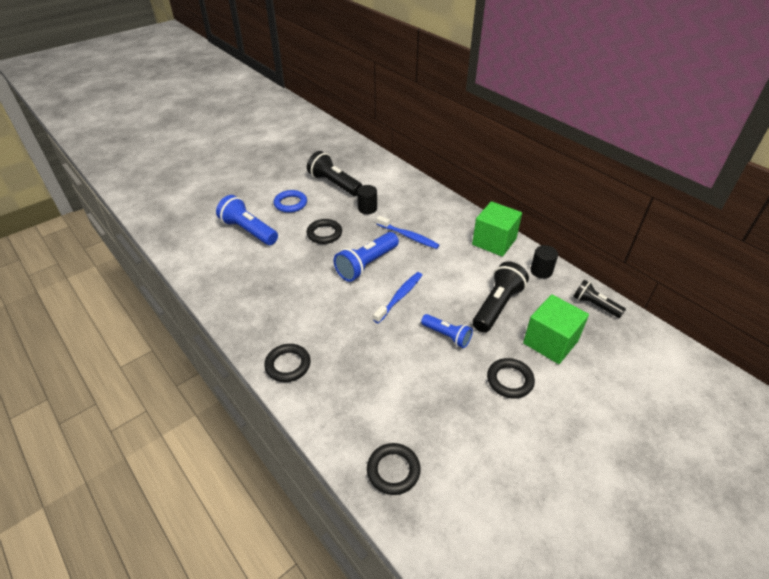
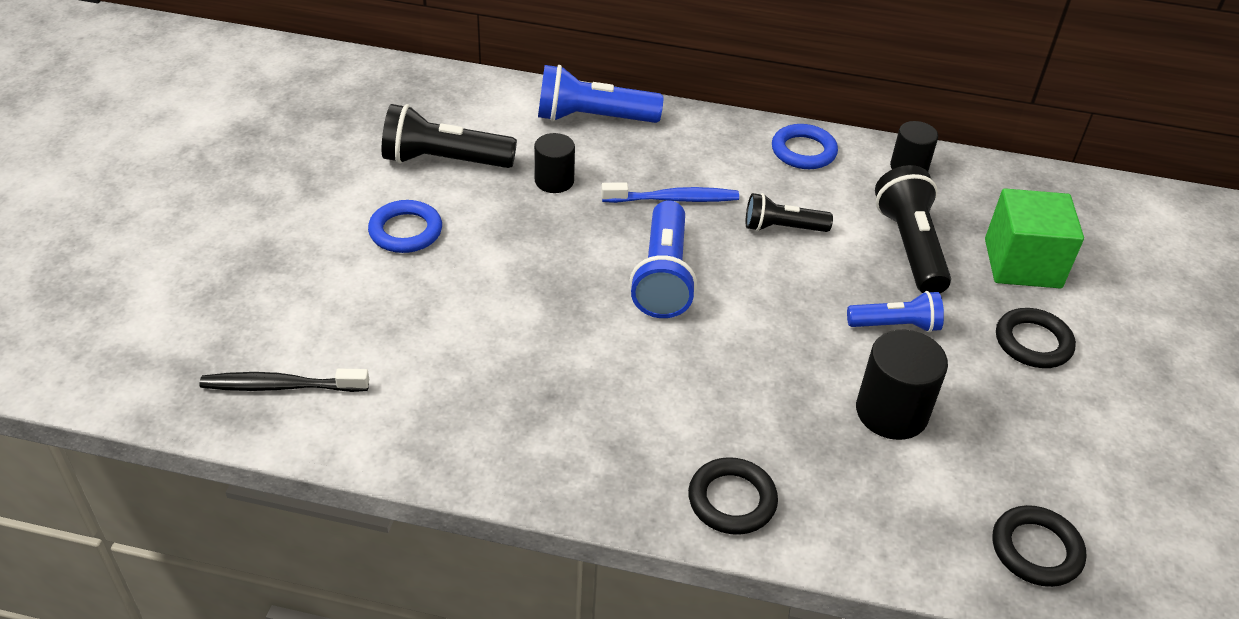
camera: 40 degrees left, 0 degrees up
(189, 237) = (281, 386): none -> black toothbrush
(249, 231) = (387, 317): blue flashlight -> blue flashlight (593, 118)
(324, 234) = (533, 258): black ring -> none
(398, 371) = (891, 412): none -> black cylinder
(399, 297) = (770, 302): blue toothbrush -> none
(494, 242) = (803, 151): green cube -> blue ring
(595, 305) = (1018, 185): black flashlight -> black flashlight (782, 228)

